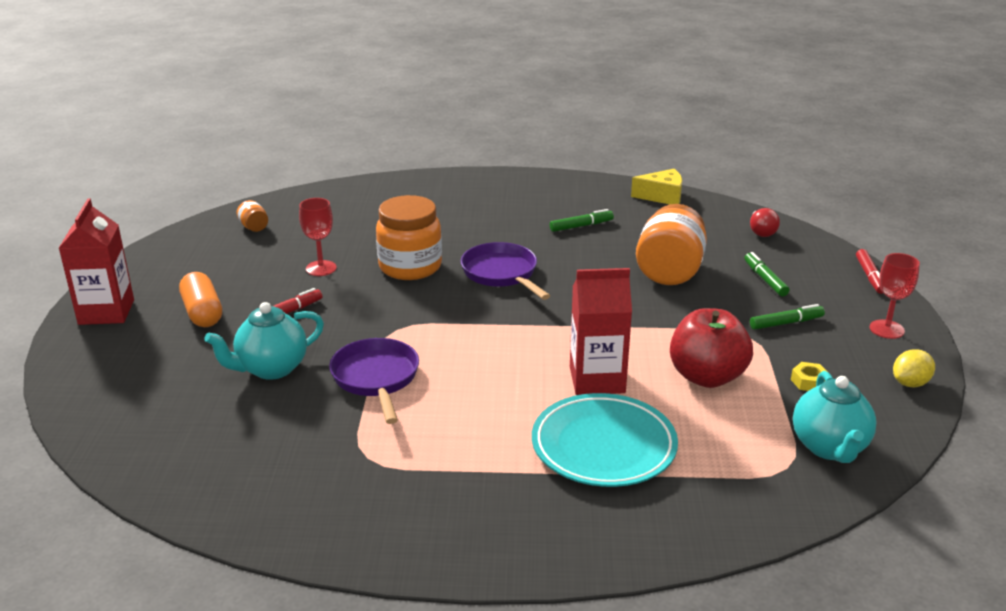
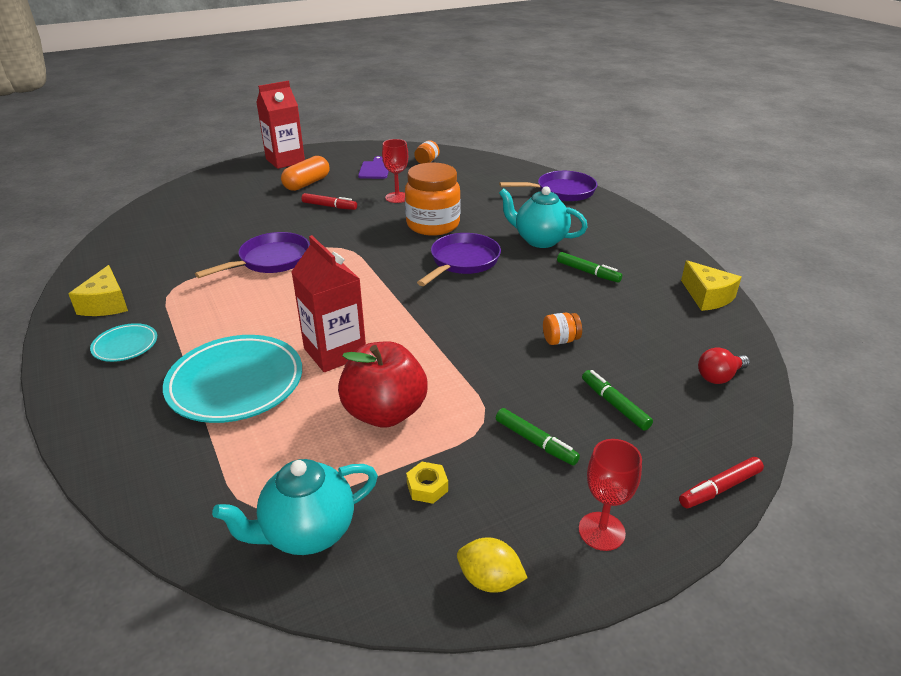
camera: 60 degrees right, 5 degrees up
(227, 261) = (375, 169): none -> purple cutting board
(271, 369) = (258, 224): turquoise teapot -> turquoise teapot (539, 240)
(355, 514) = (106, 304): none -> yellow cheese
(423, 186) = (561, 191): none -> purple pan
(469, 510) = (125, 345): none -> turquoise plate
(669, 271) = (560, 340): orange jar -> orange jar, size x0.43
(765, 279) = (614, 404): green marker -> green marker turned 75 degrees counterclockwise

